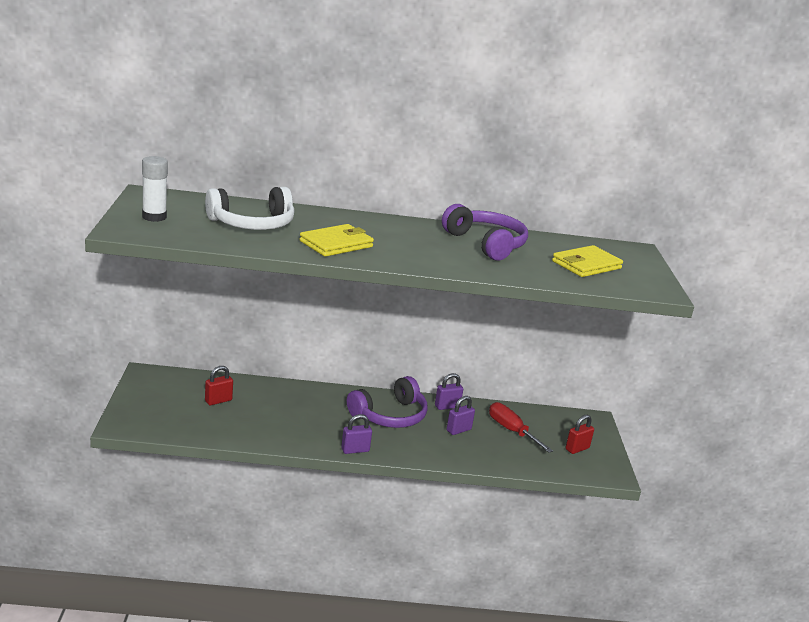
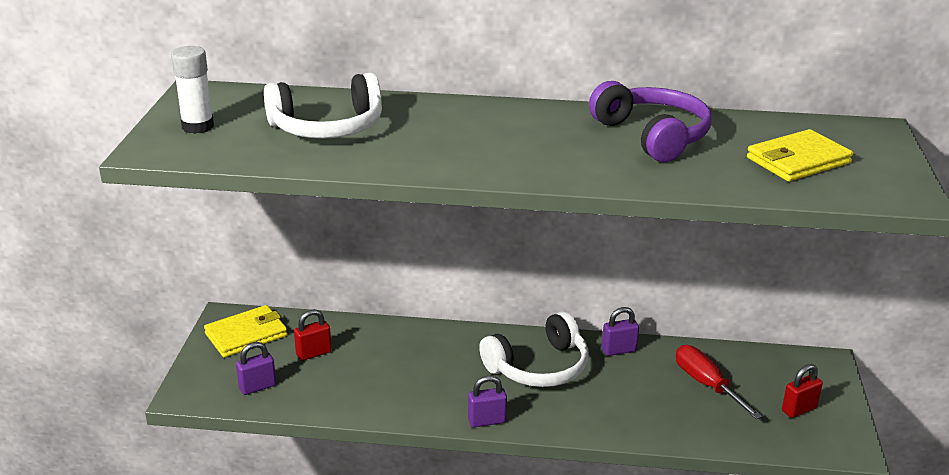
camera: 10 degrees right, 5 degrees up
(336, 244) = (437, 151): yellow wallet -> yellow wallet (246, 335)
(390, 415) = (539, 367): purple headphones -> white headphones
(458, 430) = (632, 386): purple padlock -> purple padlock (257, 387)

